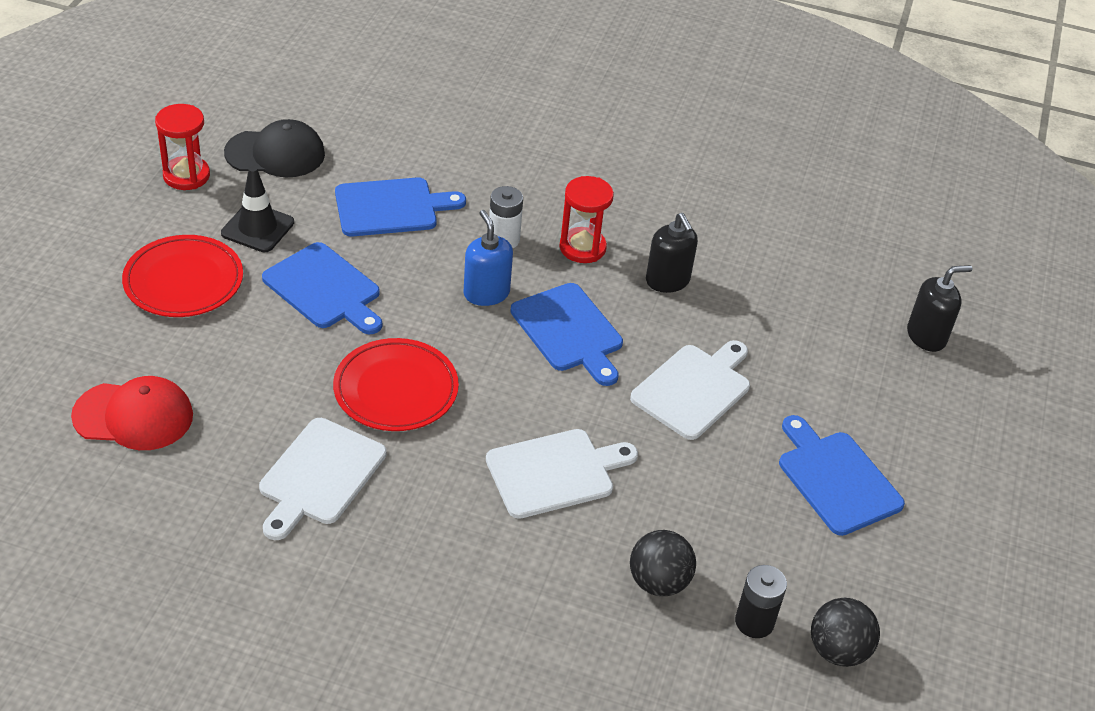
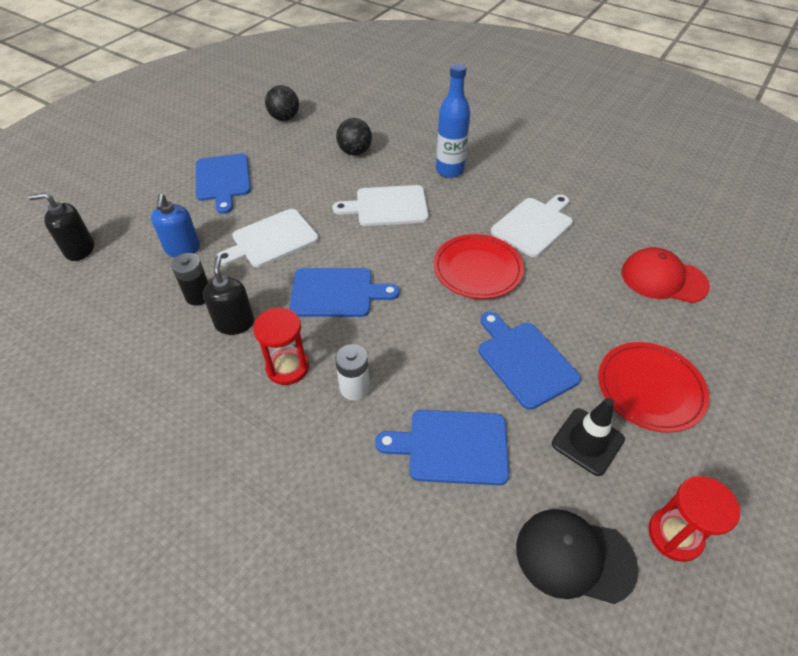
camera: 160 degrees left, 5 degrees up
(475, 568) = (449, 170): none -> blue bottle
(486, 293) = (389, 335): blue soap dispenser -> blue soap dispenser (182, 249)
(569, 331) = (336, 293): blue cutting board -> blue cutting board turned 105 degrees clockwise
(754, 622) = (316, 132): black battery -> black battery (199, 296)

